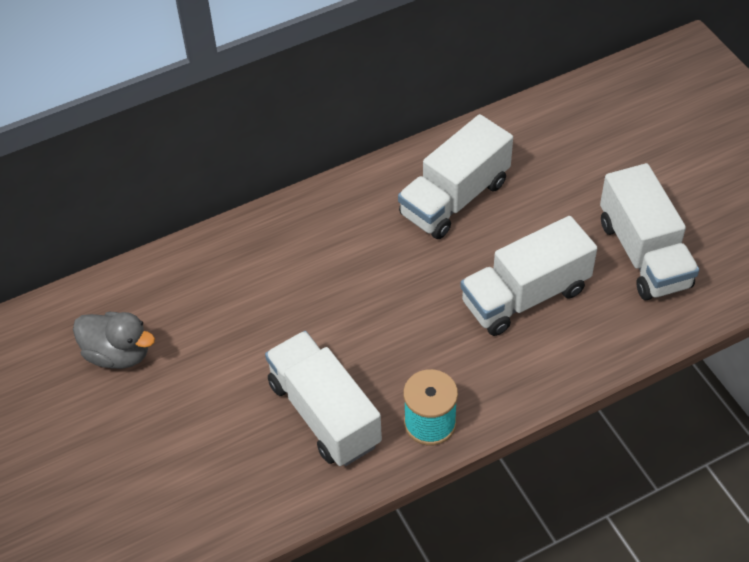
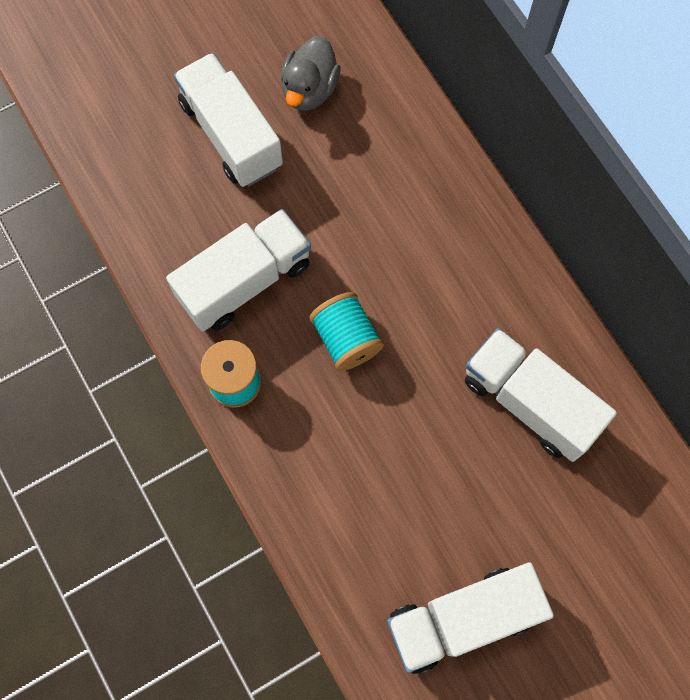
camera: 85 degrees right, 20 degrees up
(390, 329) = (346, 339): none -> turquoise spool
(525, 296) = (395, 480): white truck -> white truck (231, 134)

